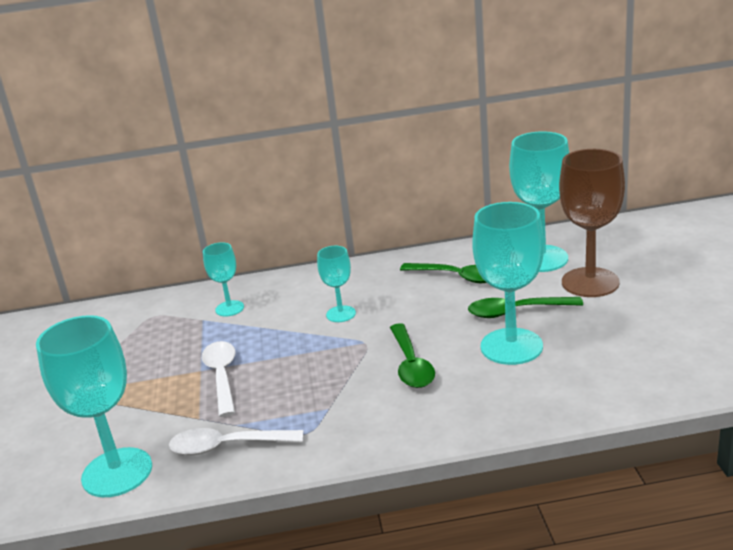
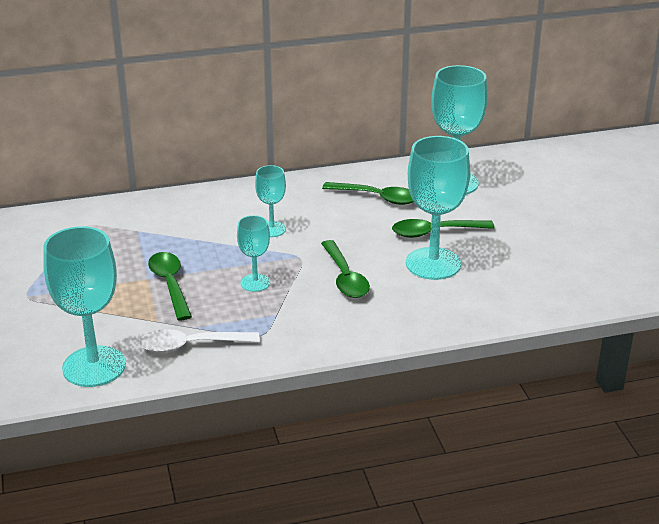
camera: 10 degrees left, 5 degrees up
(222, 376) = (170, 285): white spoon -> green spoon
(229, 308) = (161, 220): turquoise goblet -> turquoise goblet (255, 283)
(590, 282) = (499, 207): brown goblet -> none

